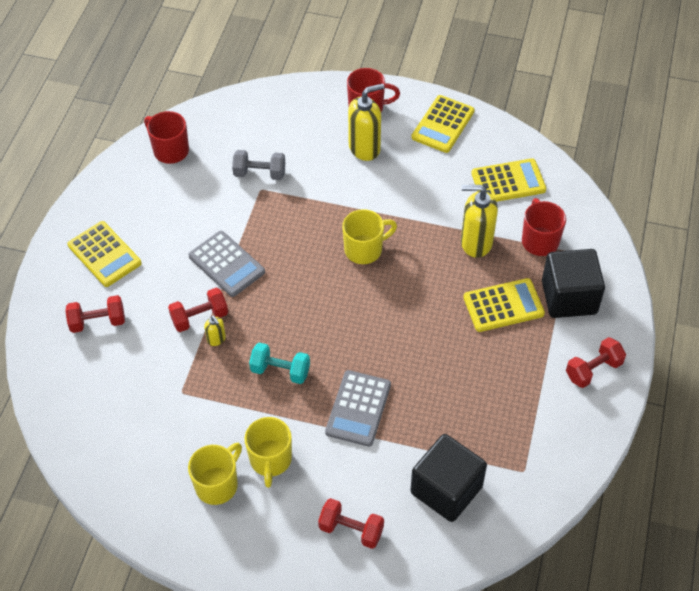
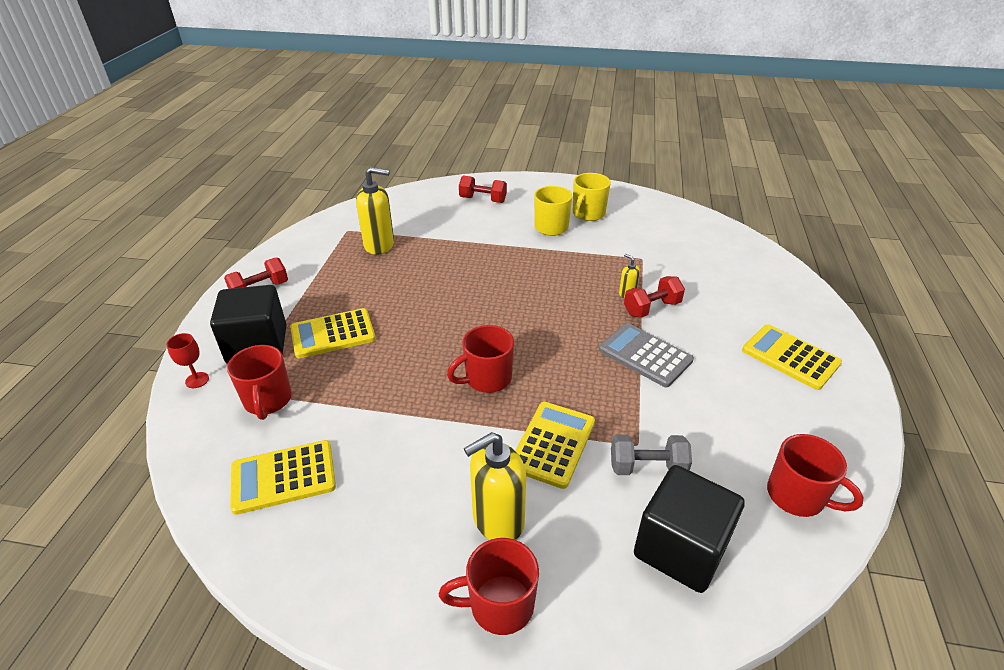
camera: 175 degrees right, 15 degrees down
(98, 322) = (752, 300): red dumbbell -> none
(280, 371) = (558, 275): turquoise dumbbell -> none
(358, 408) = (483, 256): grey calculator -> none
(364, 249) = (487, 379): yellow mug -> red mug
(443, 124) = (366, 576): yellow calculator -> yellow calculator (553, 444)
(446, 489) = (411, 219): black cube -> black cube (680, 548)
(476, 243) = (349, 394): yellow soap dispenser -> yellow soap dispenser (379, 245)
(605, 263) = (197, 380): none -> red goblet

